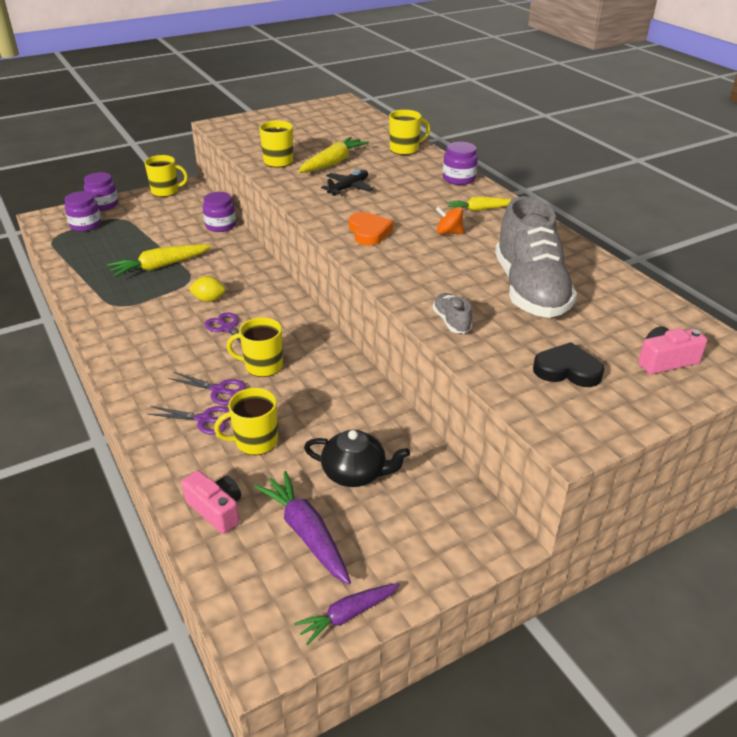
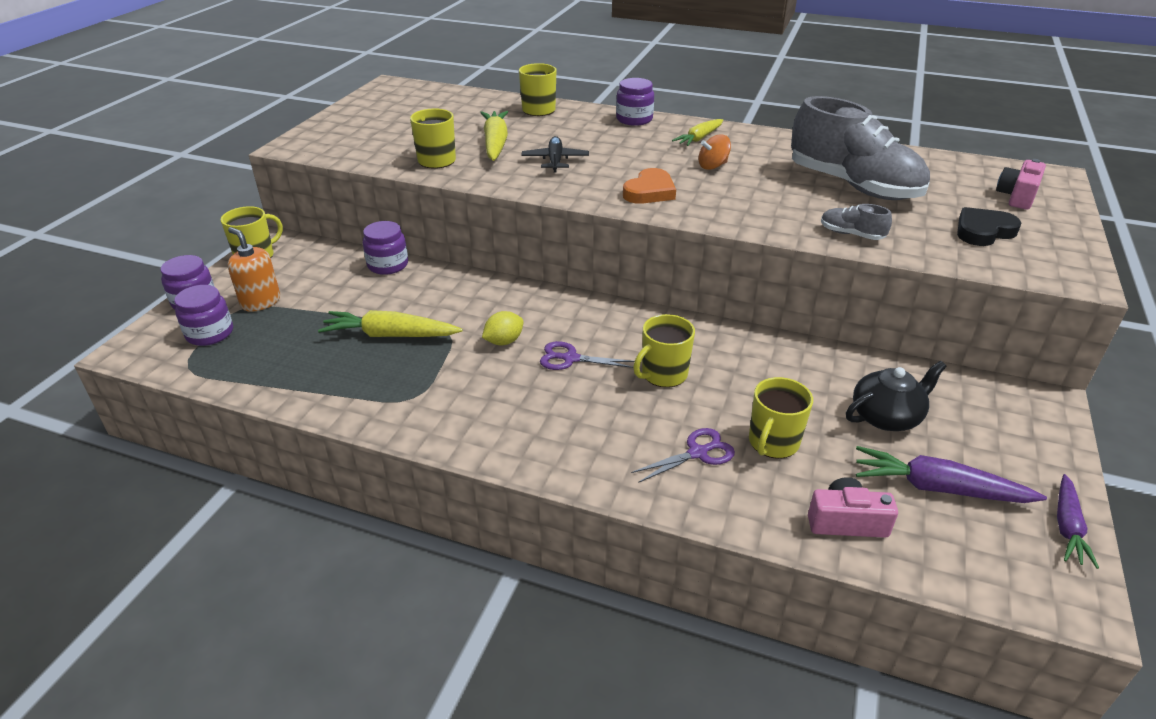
camera: 40 degrees left, 0 degrees up
(130, 218) = (260, 302): none -> orange soap dispenser
(160, 266) = (390, 335): yellow carrot -> yellow carrot turned 75 degrees clockwise
(218, 390) = (663, 419): purple scissors -> none
(369, 232) = (650, 191): orange heart -> orange heart turned 90 degrees clockwise

